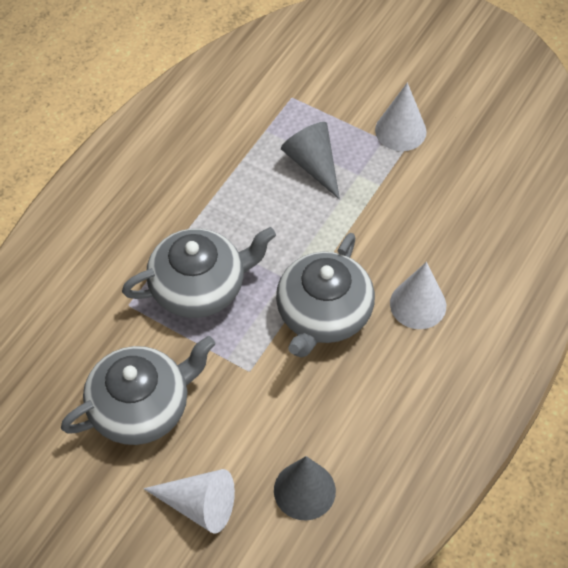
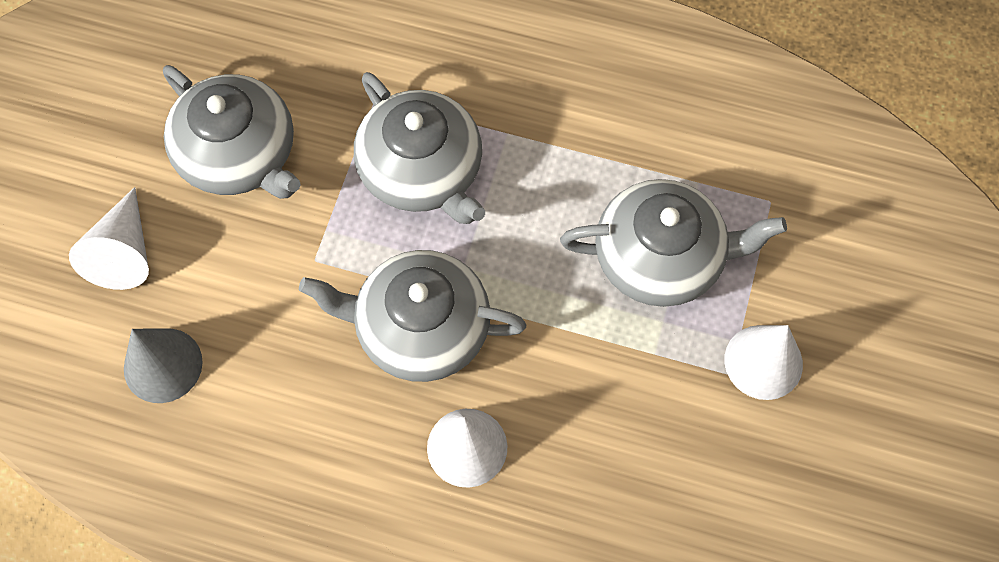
camera: 75 degrees right, 10 degrees up
(313, 164) = (661, 257): grey cone -> grey teapot

